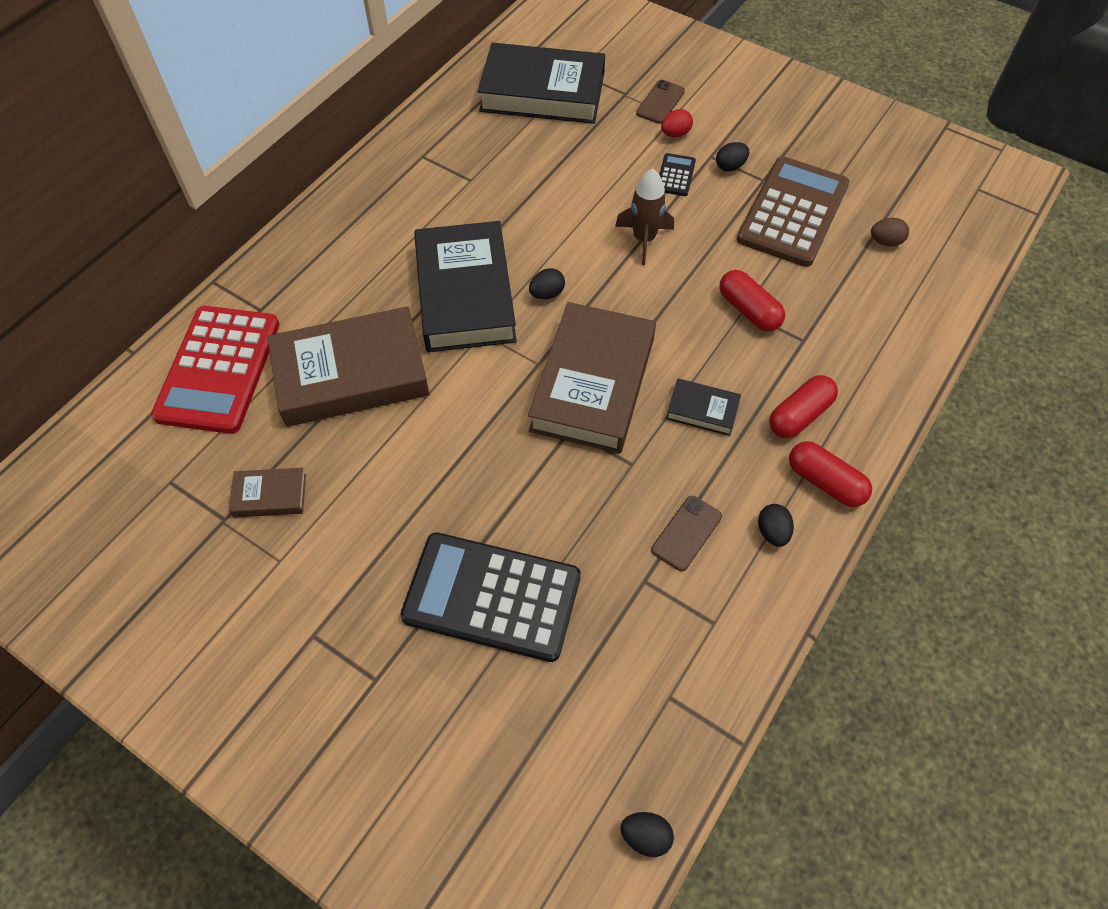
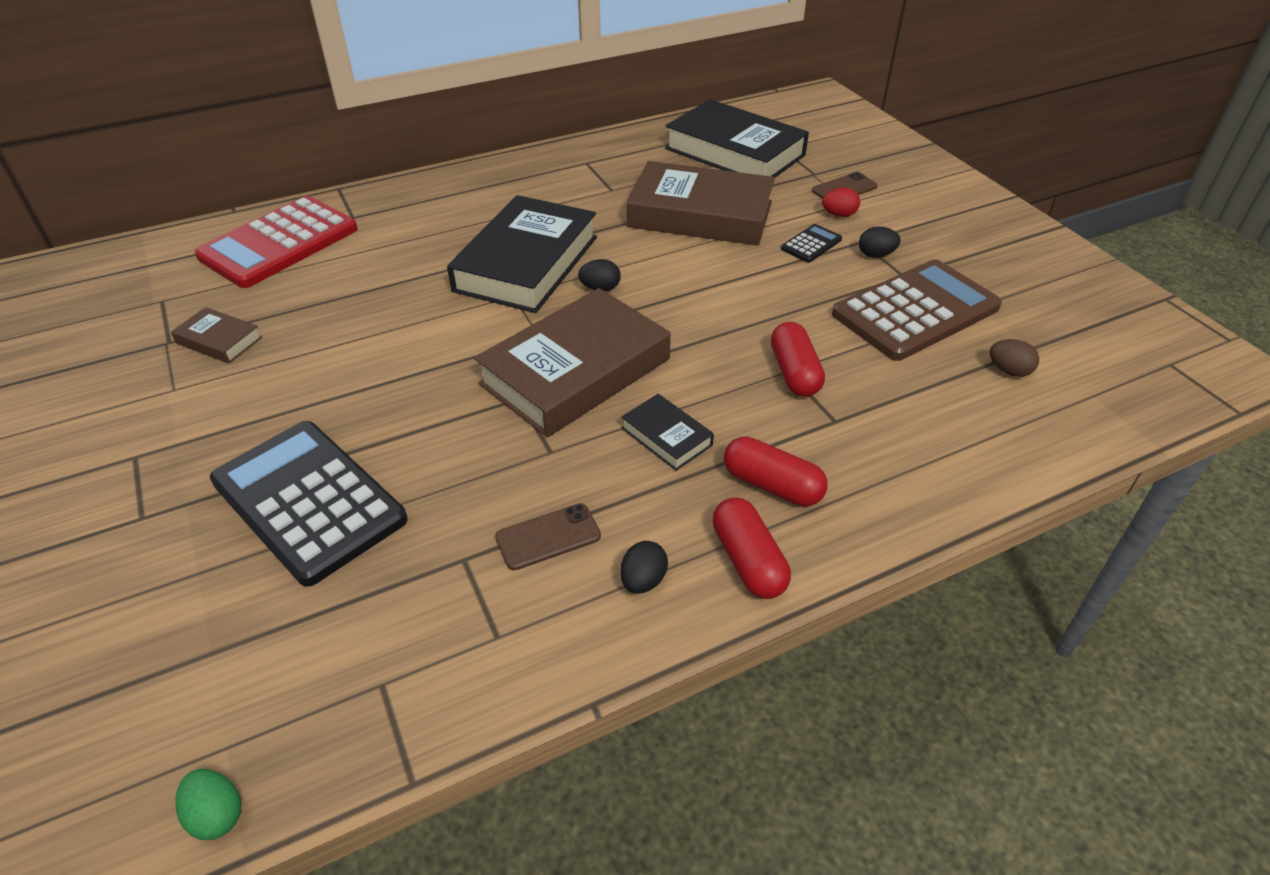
camera: 30 degrees right, 15 degrees down
(351, 374) = (374, 283): brown book -> brown book (700, 214)
(644, 239) = (734, 280): brown rocket -> none
(645, 836) = (217, 814): black egg -> green egg
(799, 415) = (772, 485): red capsule -> red capsule turned 45 degrees clockwise

